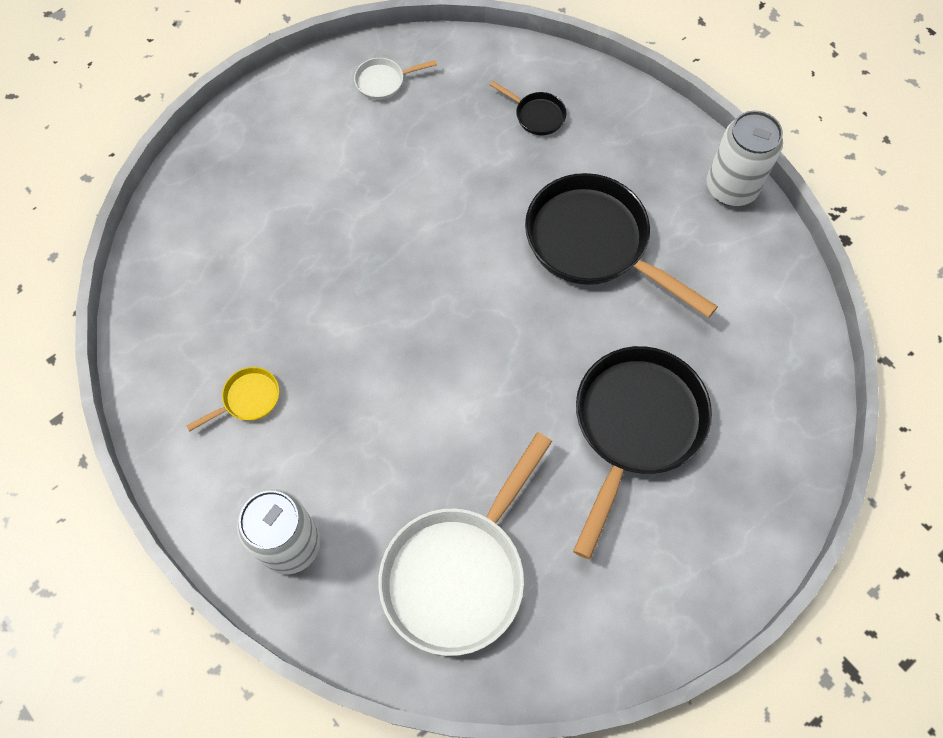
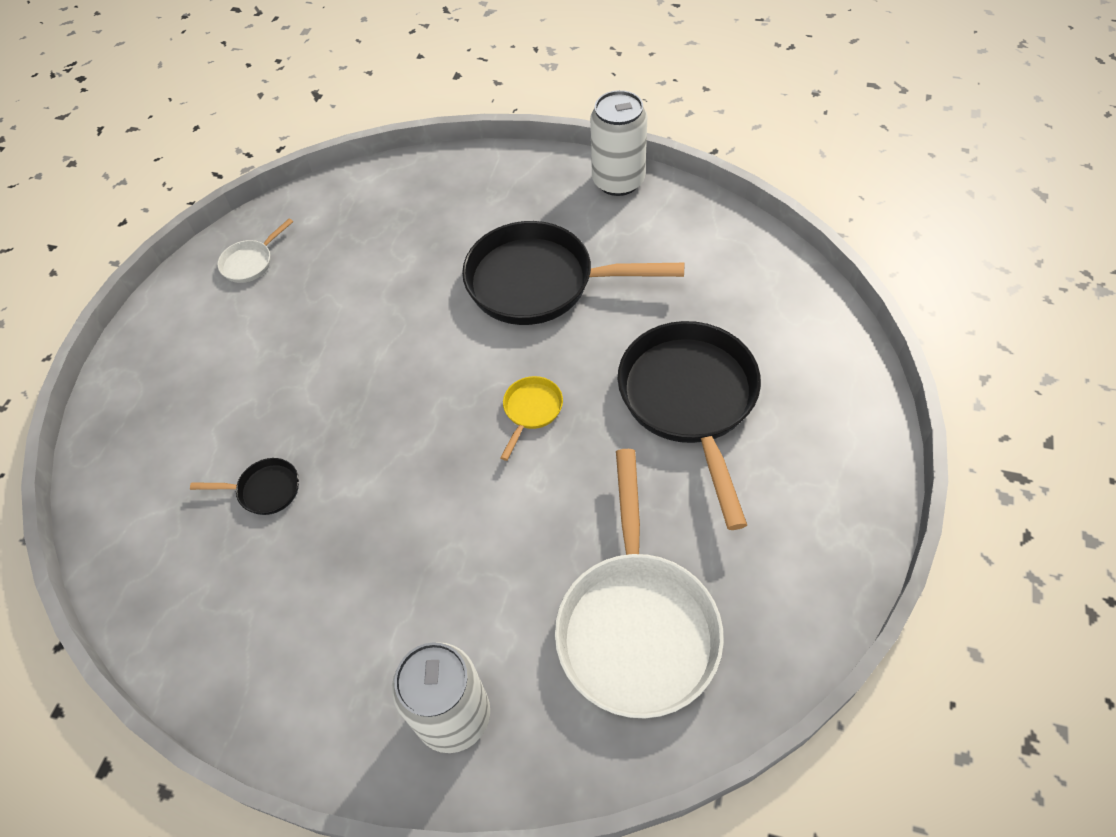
camera: 30 degrees left, 10 degrees down
(248, 399) = (310, 608): yellow pan -> yellow pan (531, 410)
(537, 115) = (413, 215): black pan -> black pan (265, 490)

